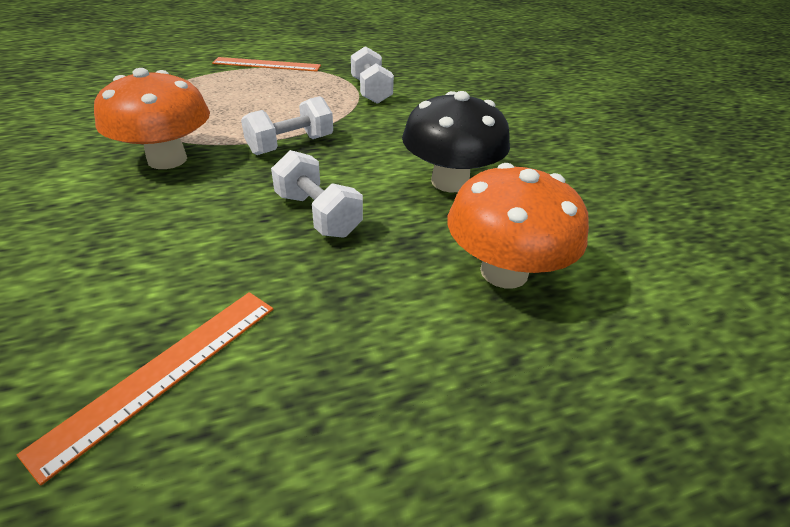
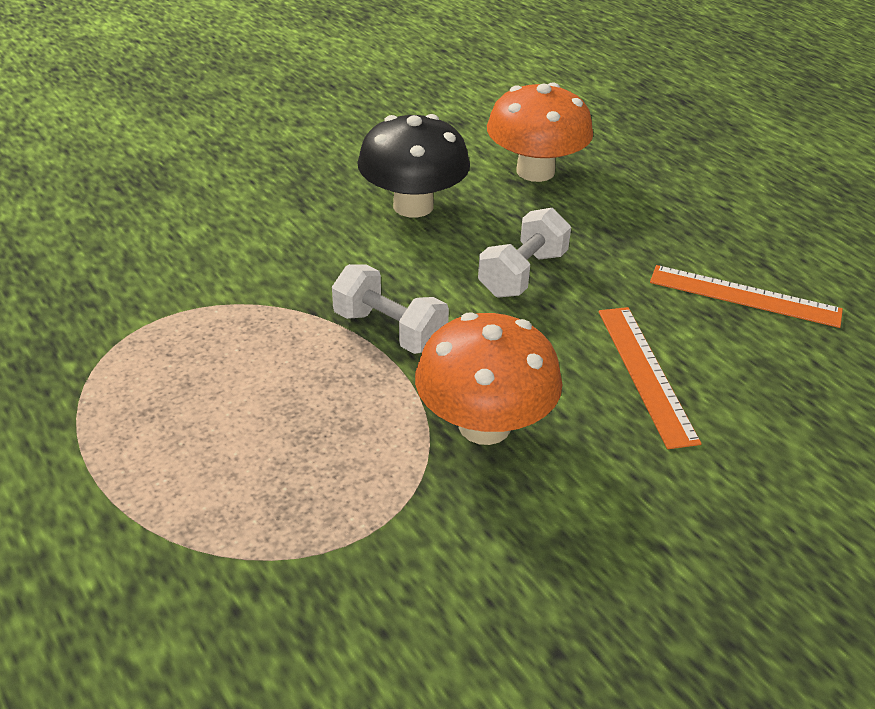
camera: 105 degrees left, 0 degrees up
(267, 64) = (67, 456): orange ruler -> orange ruler (646, 373)
(371, 91) = (175, 299): white dumbbell -> none

